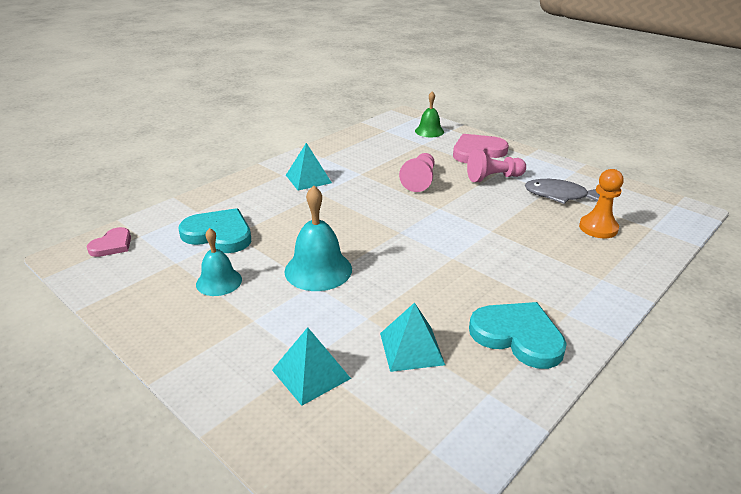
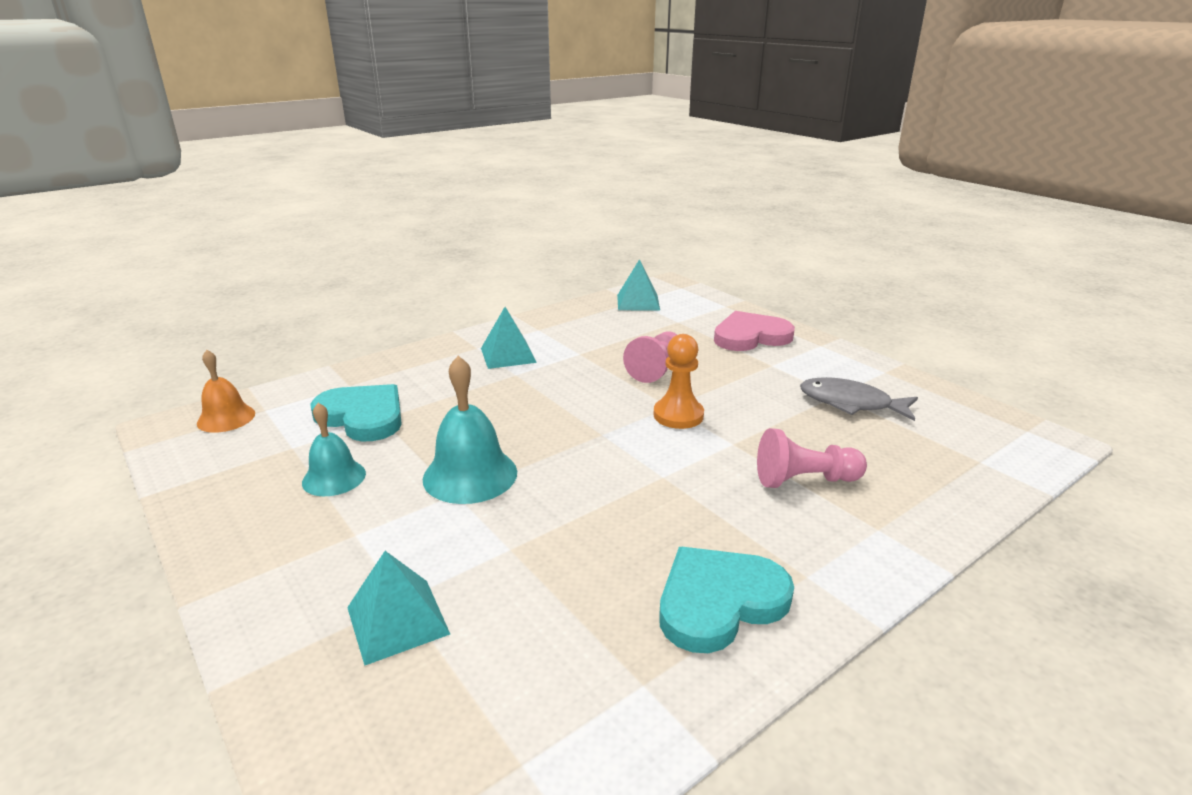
camera: 10 degrees right, 5 degrees down
(112, 245) = (226, 418): pink heart -> orange bell
(411, 348) = (554, 600): turquoise pyramid -> turquoise pyramid (638, 302)
(429, 131) = (693, 306): green bell -> none
(493, 178) = (761, 372): pink pawn -> pink pawn (804, 480)
(518, 336) = (719, 601): turquoise heart -> turquoise heart turned 75 degrees counterclockwise
(598, 228) = (895, 454): orange pawn -> orange pawn (678, 415)

